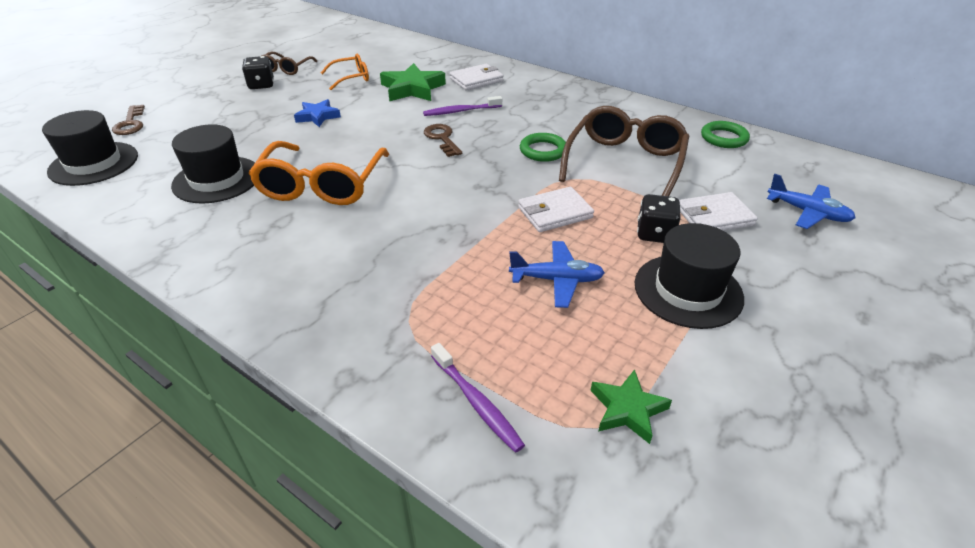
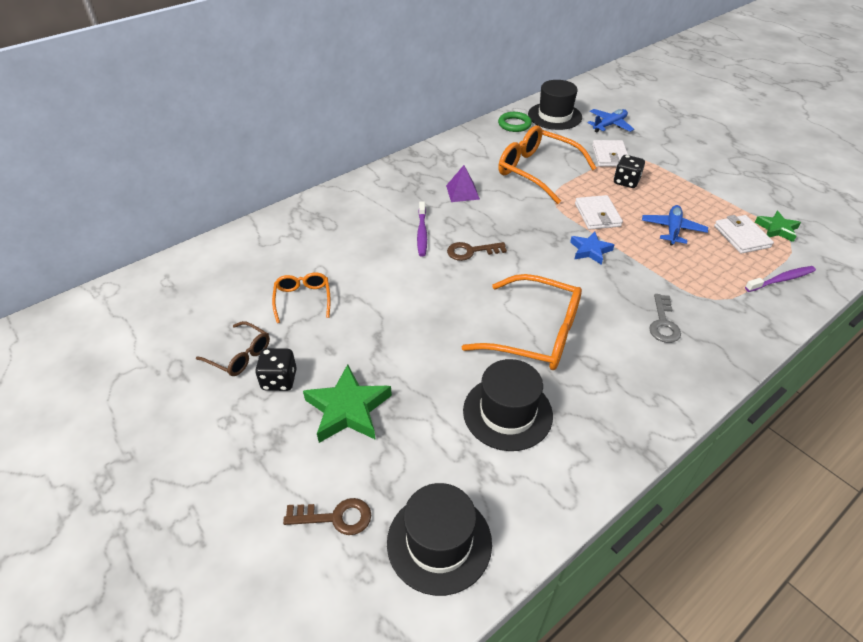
camera: 75 degrees left, 5 degrees up
(318, 116) = (391, 331): blue star -> blue star (590, 250)
(350, 272) = (663, 323): none -> grey key
(412, 89) = (357, 257): green star -> green star (348, 409)
(476, 80) = (359, 214): white wallet -> white wallet (741, 236)
(543, 151) = (509, 202): green ring -> none
(545, 122) = (462, 192): none -> purple pyramid
(625, 162) = (537, 171): brown glasses -> orange glasses
(688, 290) = (682, 185): black hat -> black hat (554, 116)

